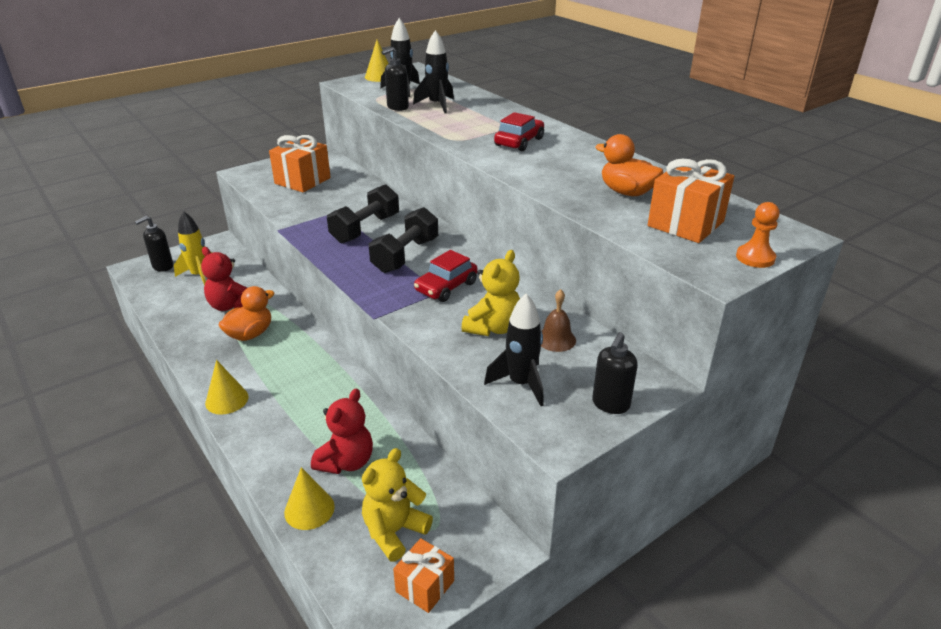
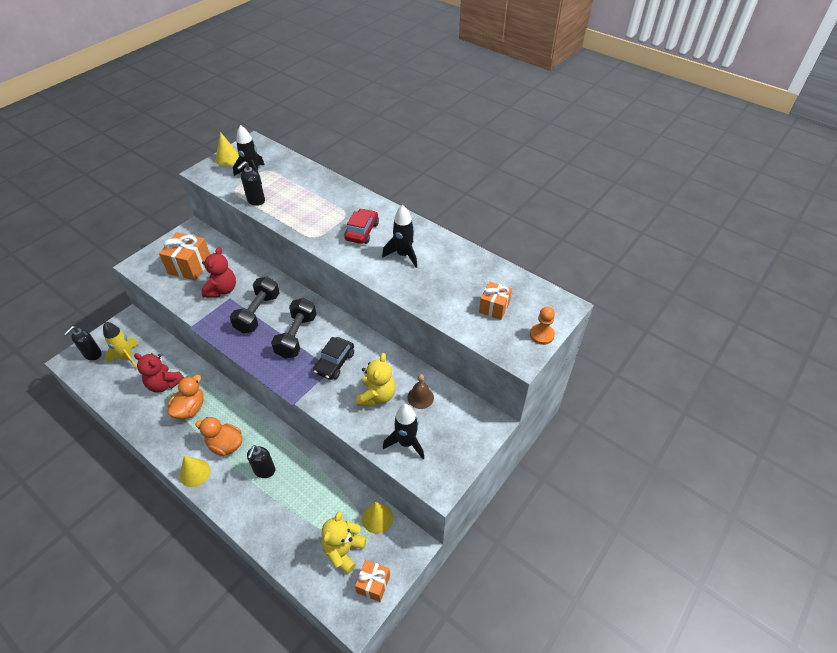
camera: 15 degrees left, 15 degrees up
(309, 509) = (284, 548): yellow cone -> yellow cone (377, 518)
(346, 462) = (297, 505): red teddy bear -> red teddy bear (222, 290)
(437, 105) = (287, 192): black rocket -> black rocket (403, 255)
(446, 287) = (334, 363): red car -> black car
(610, 404) = (465, 447): black soap dispenser -> black soap dispenser (264, 471)
(626, 192) = (450, 279): orange duck -> orange duck (225, 445)
(685, 224) = (494, 307): orange gift -> orange gift, size x0.63

